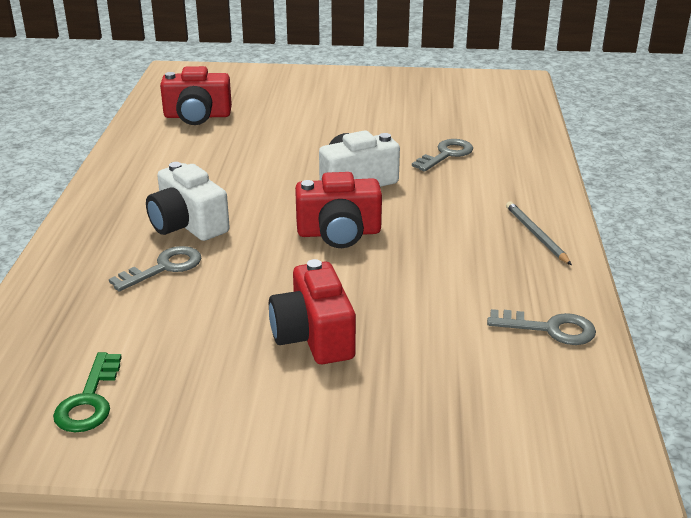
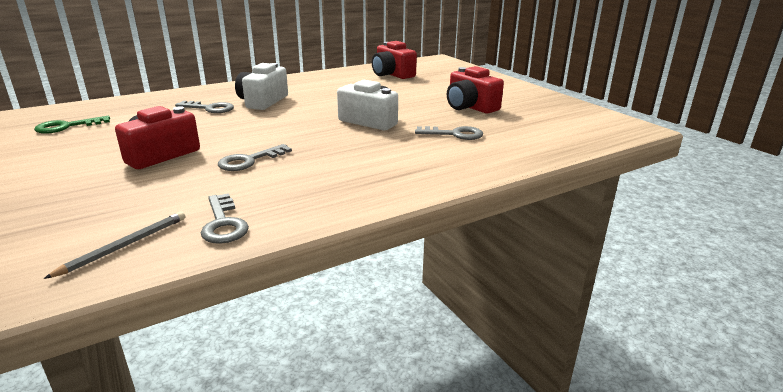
camera: 55 degrees right, 5 degrees down
(339, 233) = (295, 132): red camera -> red camera (470, 107)
(399, 281) = (249, 161): none -> grey key
(536, 235) = (371, 188): grey pencil -> grey pencil (124, 246)

